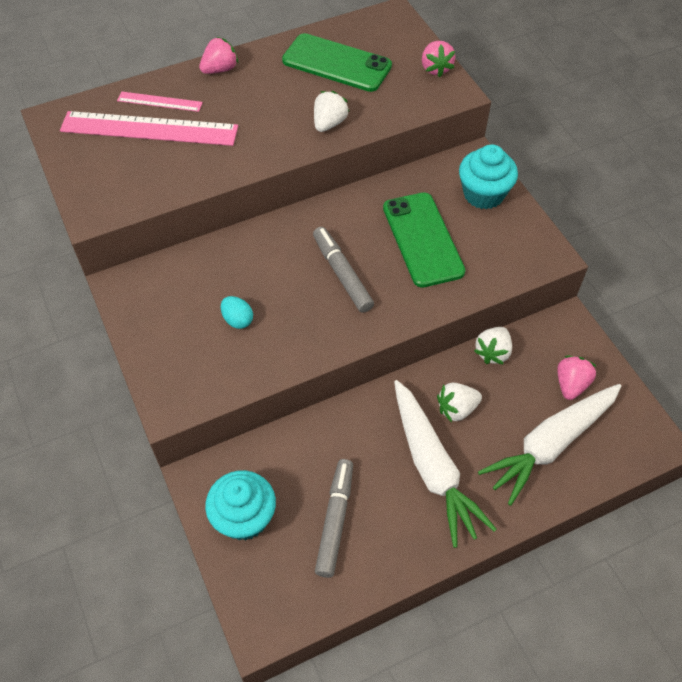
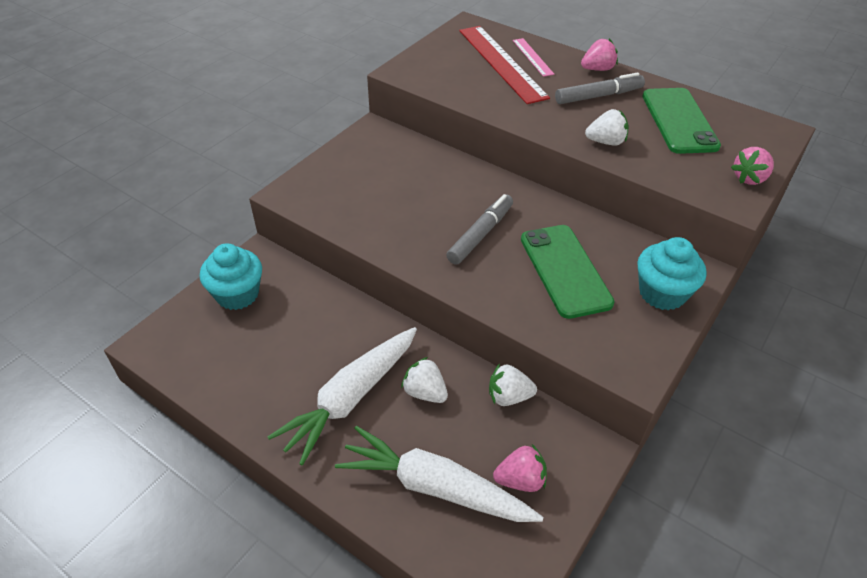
camera: 60 degrees right, 10 degrees down
(149, 129) = (501, 63): pink ruler -> red ruler
(220, 69) = (597, 69): pink strawberry -> pink strawberry turned 45 degrees counterclockwise
(238, 320) = (387, 195): turquoise egg -> none
(335, 520) = (262, 350): grey marker -> grey marker (598, 96)
(422, 239) = (565, 270): green phone -> green phone turned 60 degrees counterclockwise

